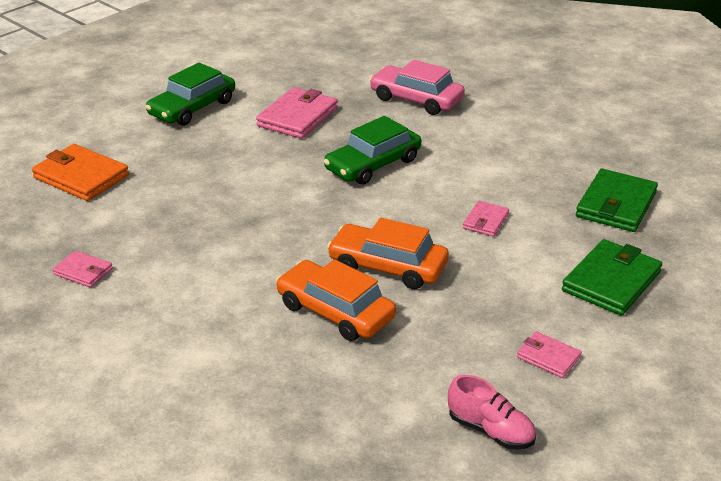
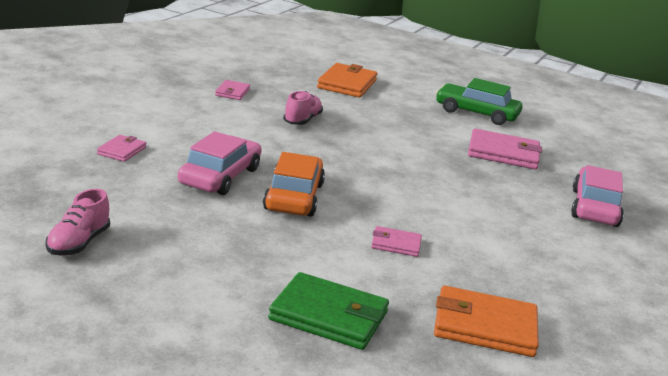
camera: 70 degrees right, 10 degrees down
(188, 229) = (302, 120): none -> pink shoe
(335, 311) = (220, 176): orange car -> pink car
(373, 164) = (453, 188): green car -> none
(548, 357) = (187, 274): pink wallet -> pink wallet (122, 151)
(616, 205) = (484, 326): green wallet -> orange wallet

